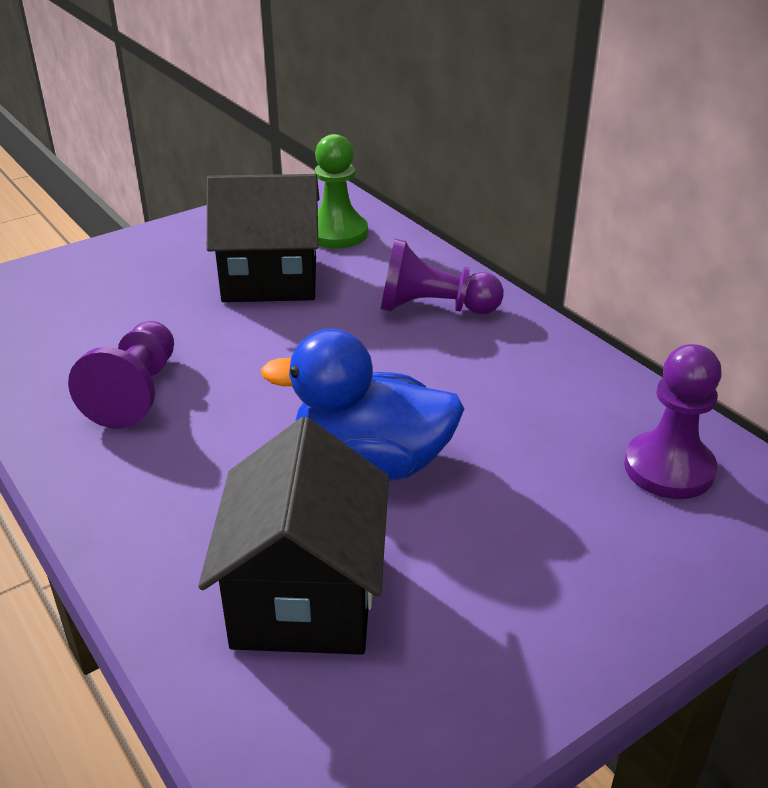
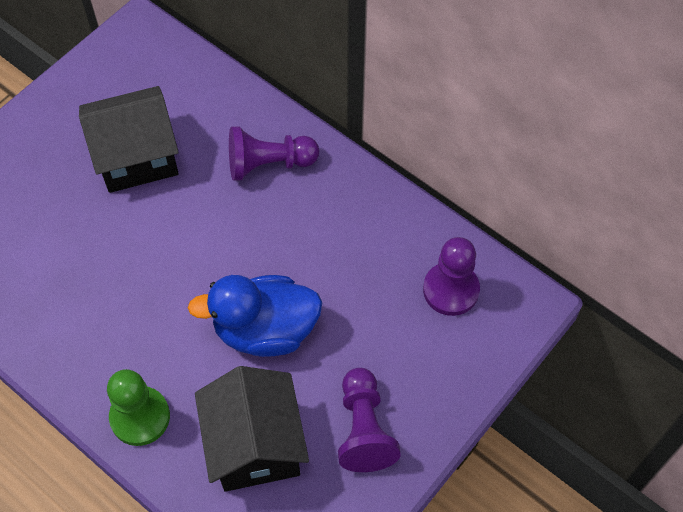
camera: 15 degrees left, 25 degrees up
(136, 393) = (85, 303): purple pawn -> purple pawn (364, 429)
(337, 233) = (171, 87): green pawn -> green pawn (140, 417)

